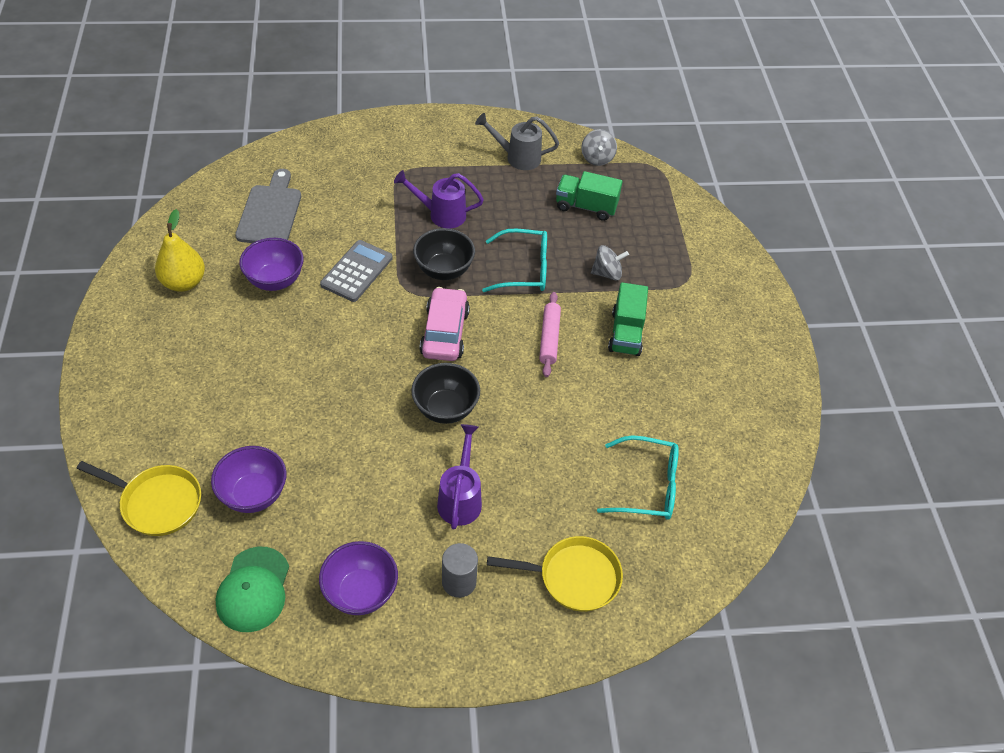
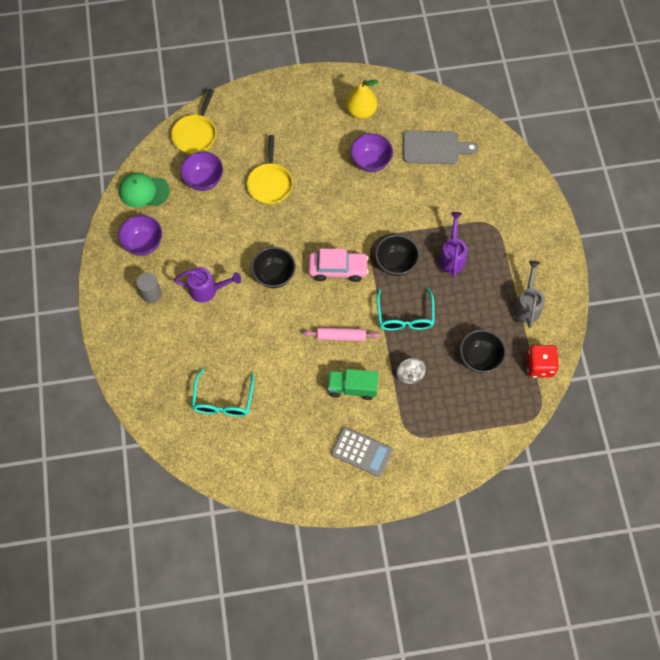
camera: 90 degrees right, 15 degrees up
(356, 271) = (386, 209): grey calculator -> grey calculator (361, 452)
(574, 577) = (156, 357): yellow pan -> yellow pan (270, 183)
(586, 207) = (479, 358): green truck -> black bowl
(597, 158) = (539, 366): grey spinning top -> red dice

